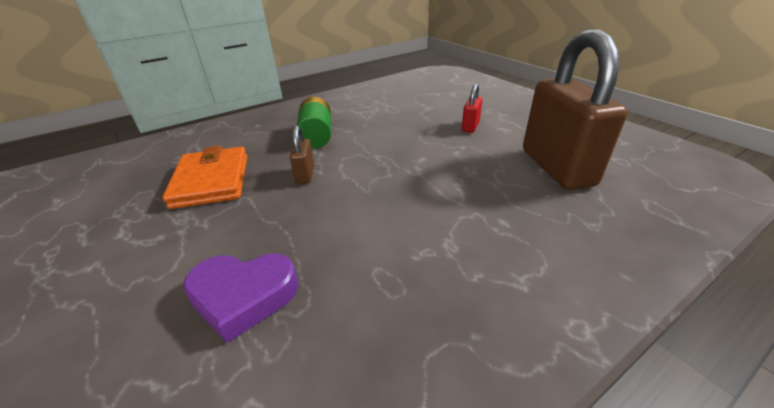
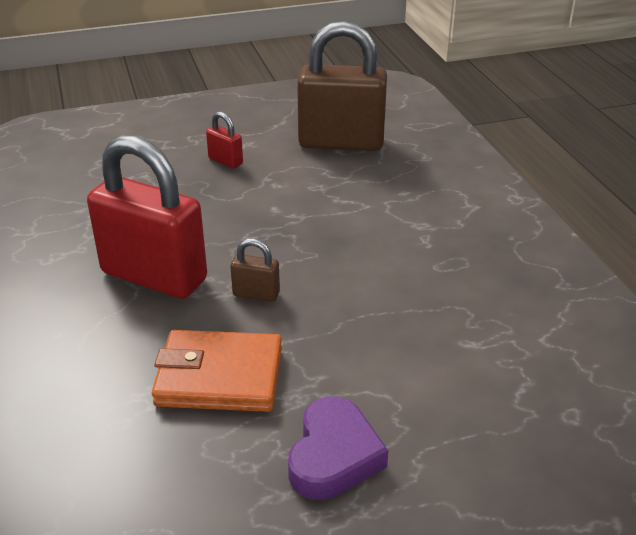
camera: 75 degrees left, 0 degrees up
(243, 296) = (444, 343): purple heart -> purple heart (333, 456)
(316, 136) = (154, 276): green battery -> red padlock

